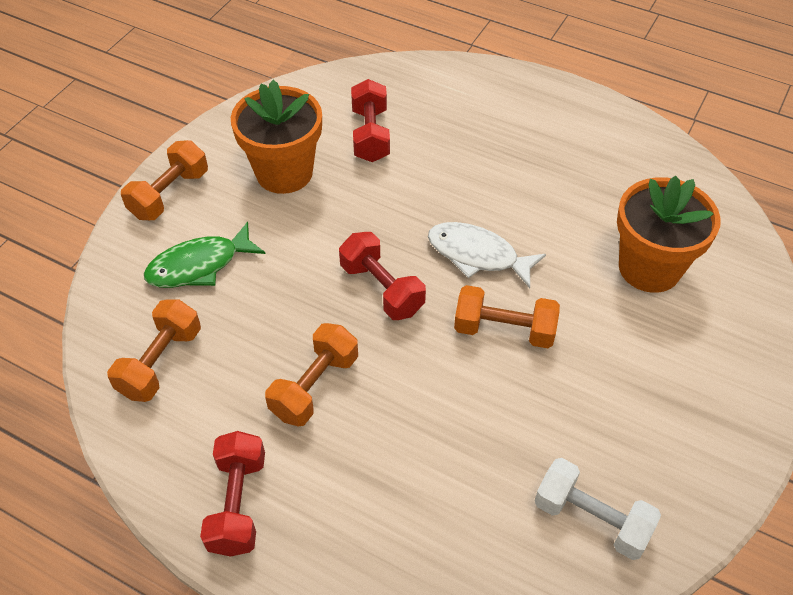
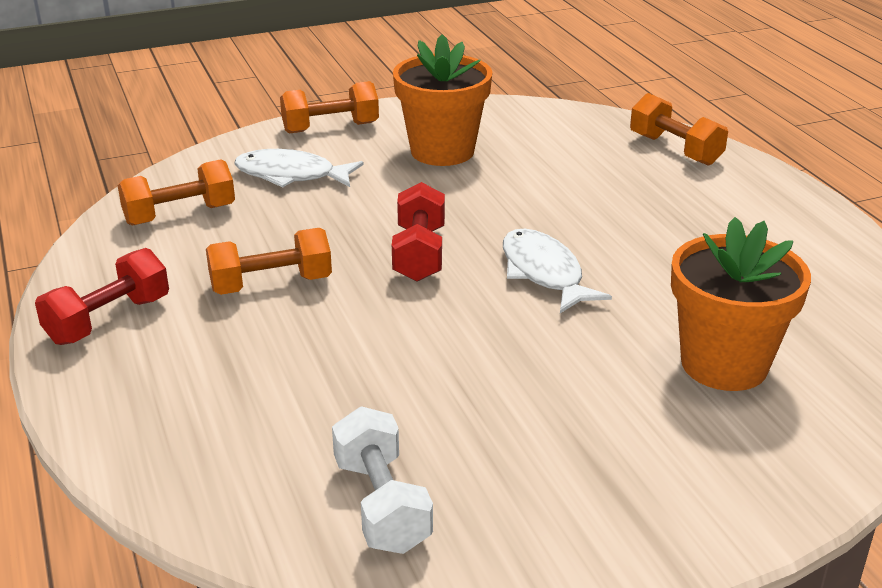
camera: 40 degrees right, 20 degrees down
(199, 265) = (291, 175): green fish -> white fish
(370, 135) = (556, 158): red dumbbell -> none
(504, 330) = (494, 332): orange dumbbell -> orange dumbbell (675, 150)

